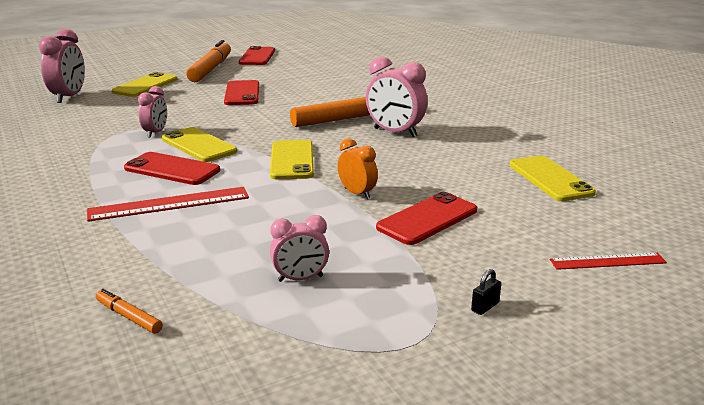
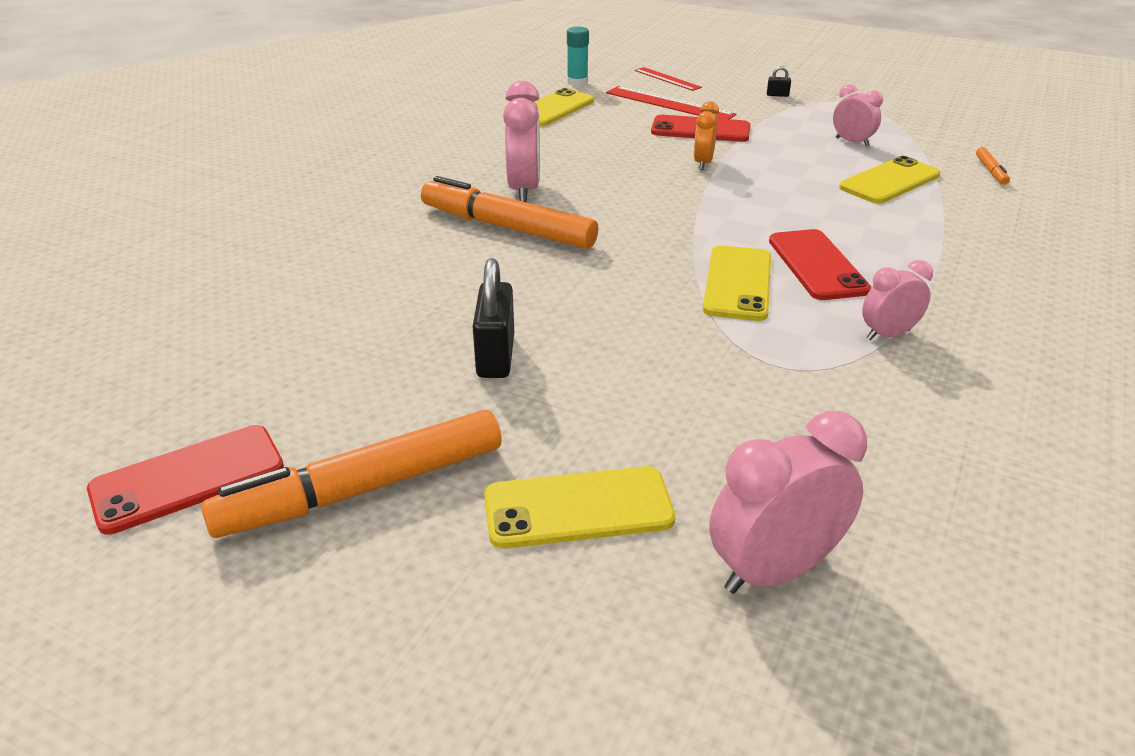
camera: 125 degrees left, 10 degrees up
(156, 133) = (755, 338): pink clock -> pink clock (888, 335)
(169, 204) = (871, 229): red ruler -> red ruler (669, 104)
(242, 93) = (496, 356): red phone -> black padlock
(292, 160) = (684, 213): yellow phone -> yellow phone (889, 181)
(628, 210) = (577, 82): none -> turquoise glue stick

